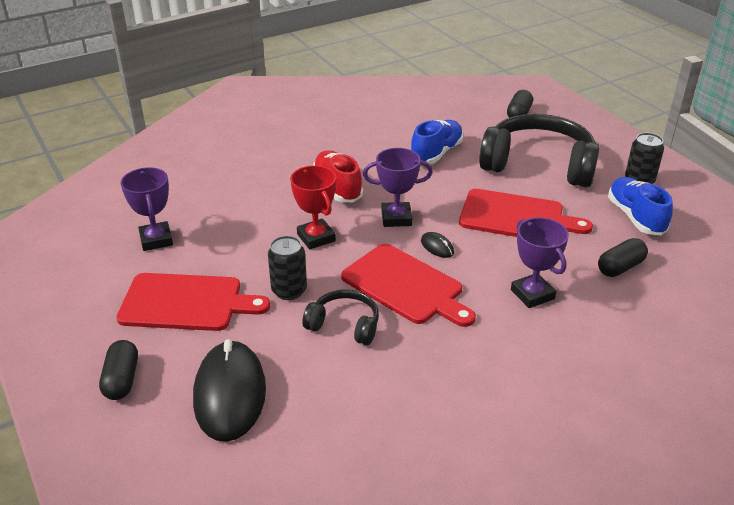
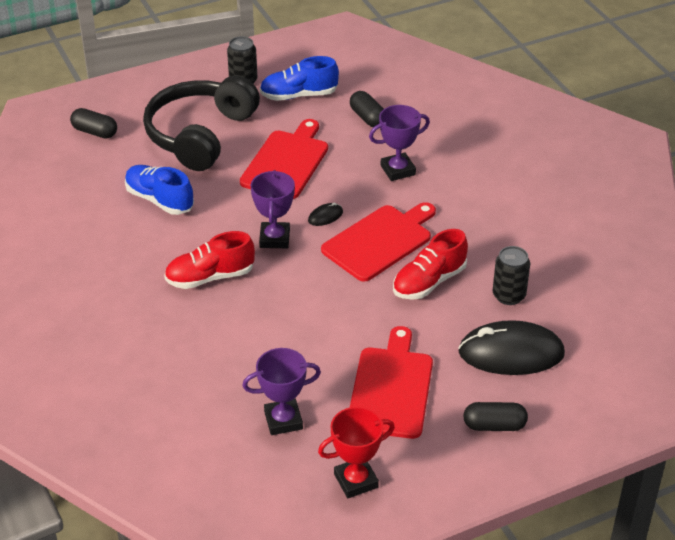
camera: 85 degrees left, 5 degrees up
(289, 290) = (379, 316): black can -> black can (508, 295)
(316, 237) = (298, 296): red trophy -> red trophy (356, 481)
(344, 325) = (429, 282): black headphones -> red shoe

